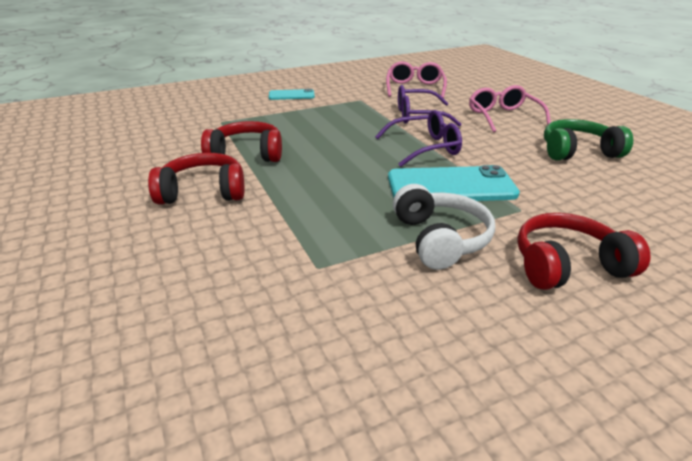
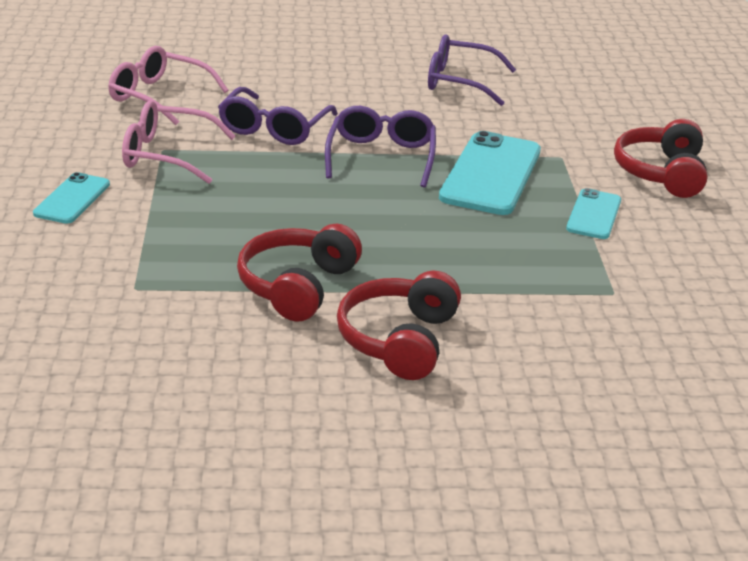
camera: 70 degrees left, 0 degrees up
(440, 239) = (594, 214): white headphones -> turquoise phone
(503, 117) = (330, 80): pink glasses -> pink glasses (166, 155)
(577, 151) = (459, 82): green headphones -> purple glasses

